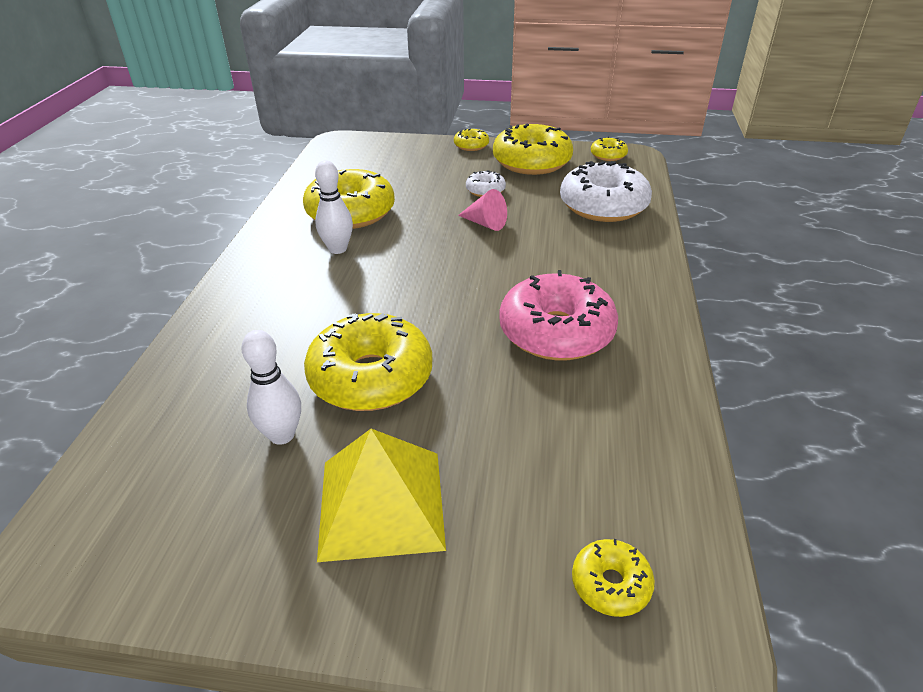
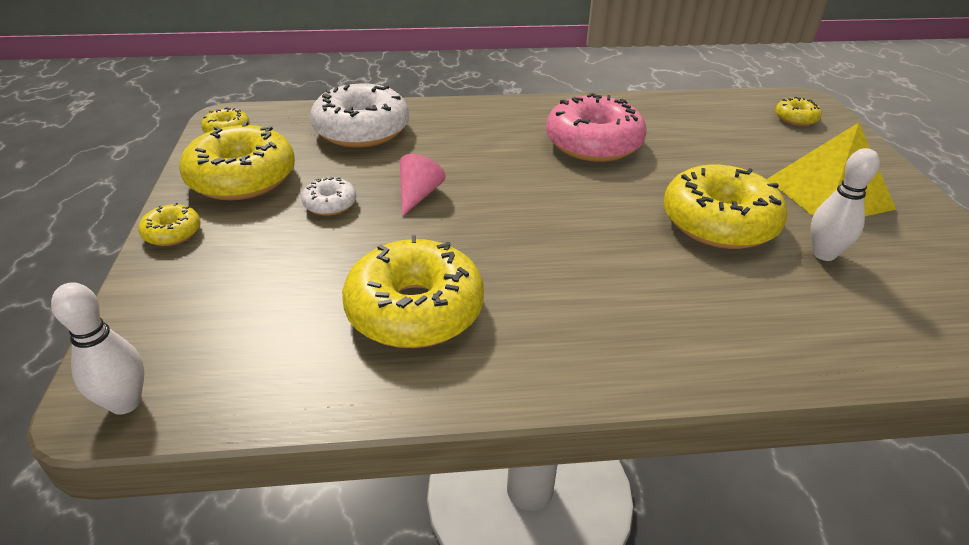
camera: 105 degrees left, 0 degrees up
(338, 249) = (518, 297): white bowling pin -> white bowling pin (125, 403)

